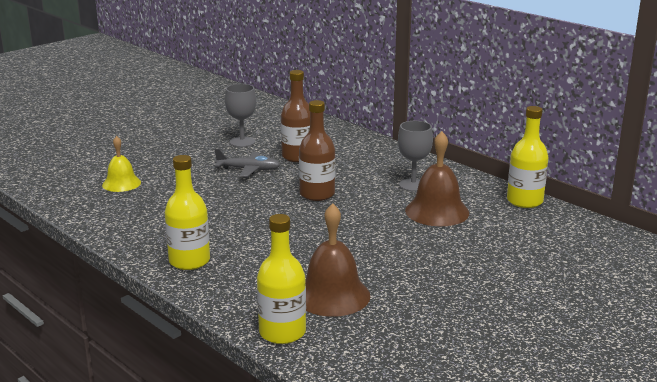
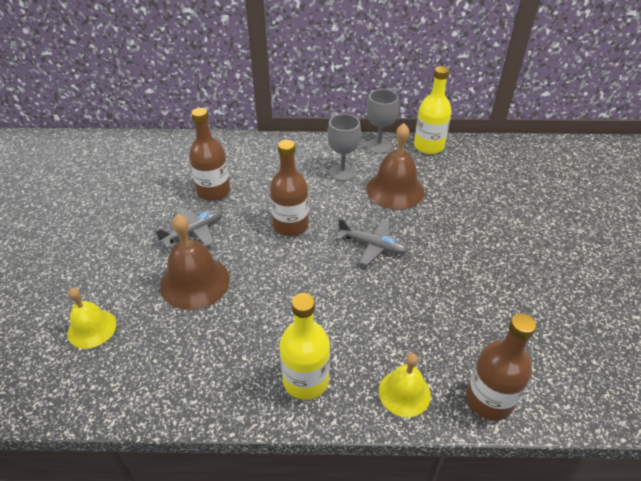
camera: 45 degrees left, 20 degrees up
(235, 298) = (404, 392): none -> yellow bell
(242, 142) = (139, 201): grey goblet -> grey goblet (379, 146)
(282, 332) = (489, 400): yellow bottle -> brown bottle
(332, 295) = (459, 329): brown bell -> brown bell (195, 282)
(355, 229) = (372, 245): none -> grey plane

